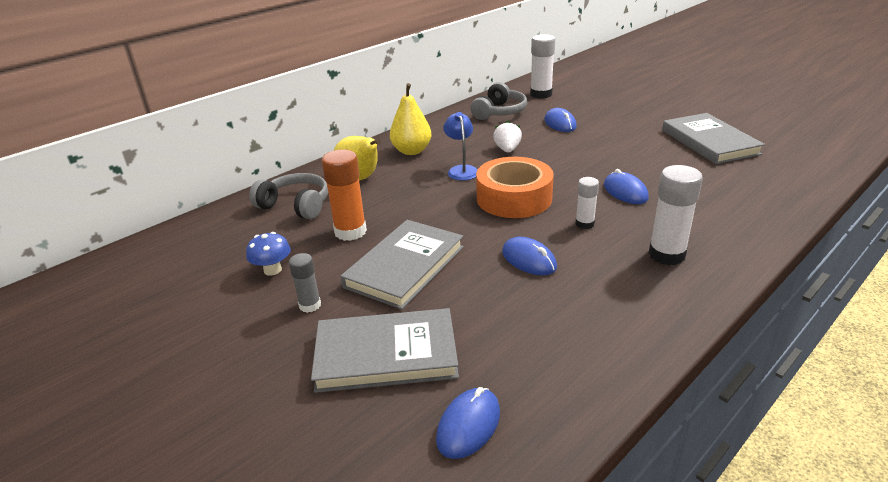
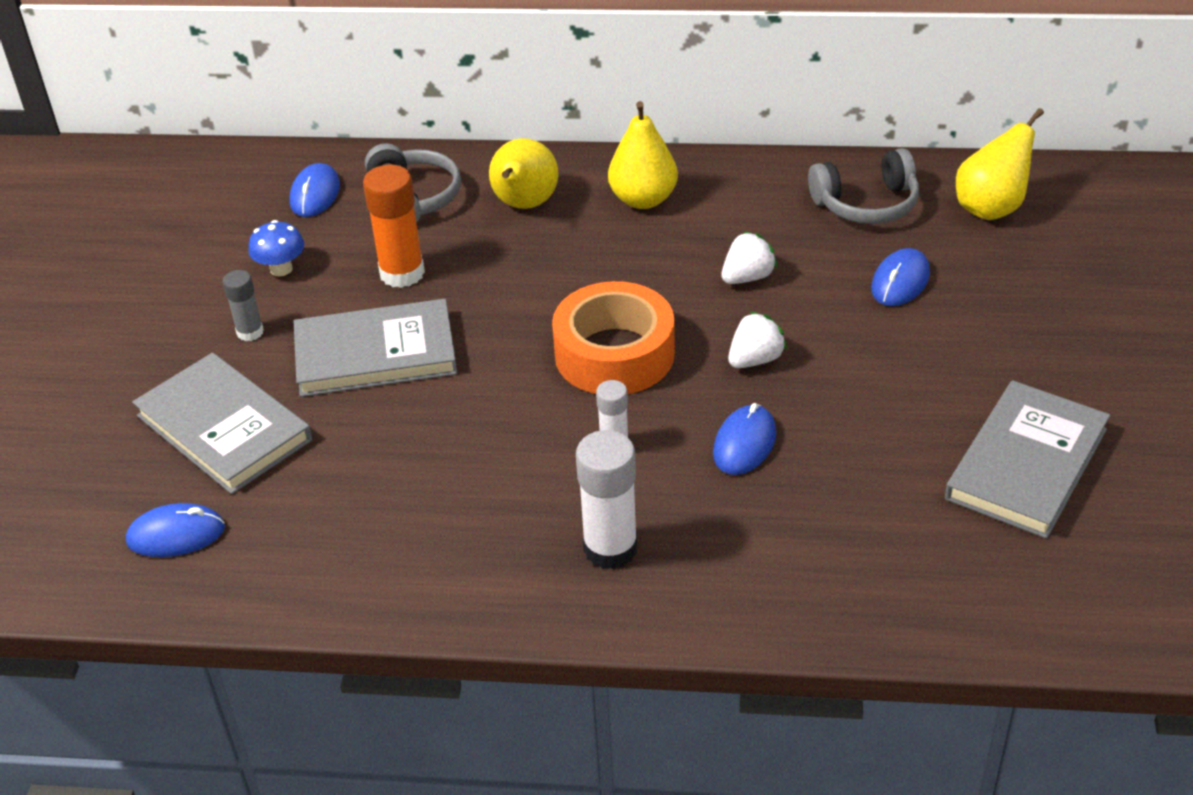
camera: 50 degrees right, 10 degrees up
(461, 170) = (640, 270): blue lamp -> none
(529, 260) = (482, 438): blue mouse -> blue mouse (315, 194)
(541, 94) = (991, 208): white glue stick -> yellow pear
(568, 168) = (755, 360): none -> white strawberry

